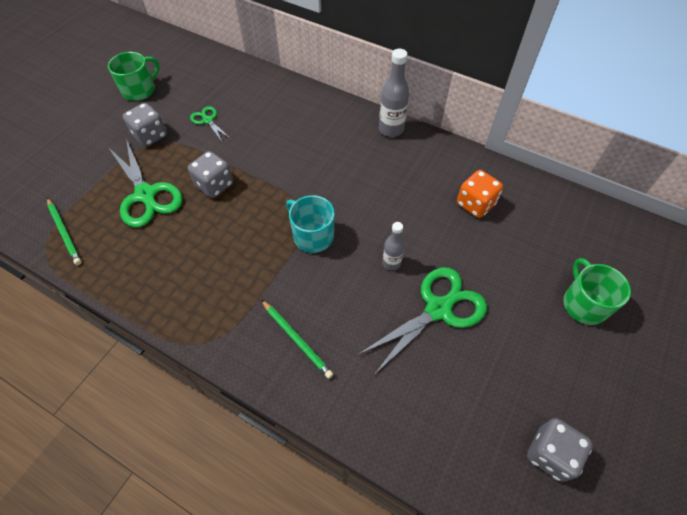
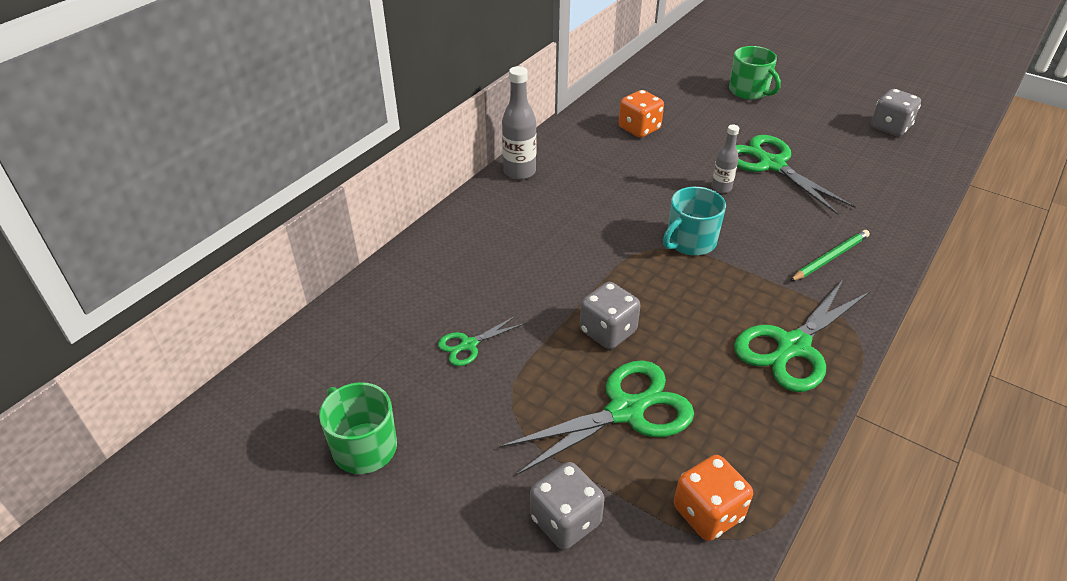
camera: 85 degrees left, 15 degrees down
(65, 232) = (708, 513): green pencil -> orange dice
(150, 136) = (493, 418): grey dice -> grey dice (565, 521)
(191, 295) = (793, 346): none -> green scissors
(584, 304) = (749, 91): green mug -> green mug turned 120 degrees counterclockwise

